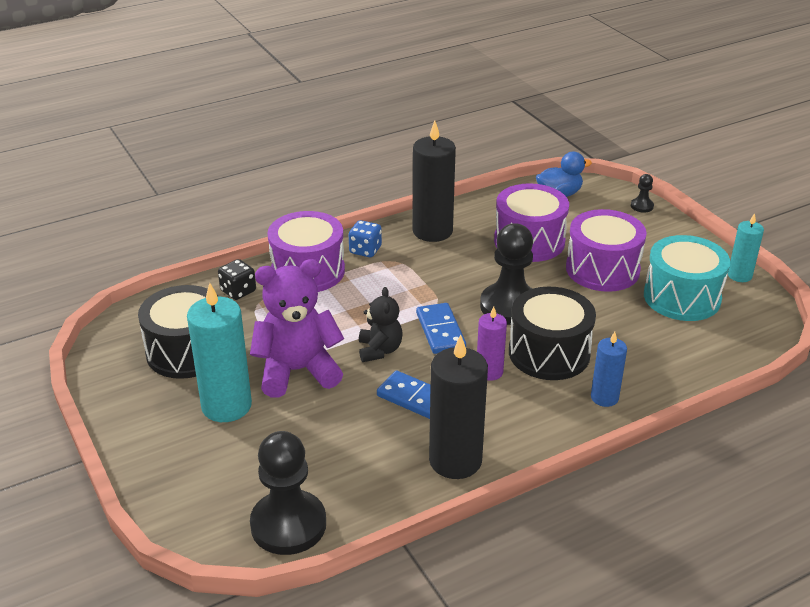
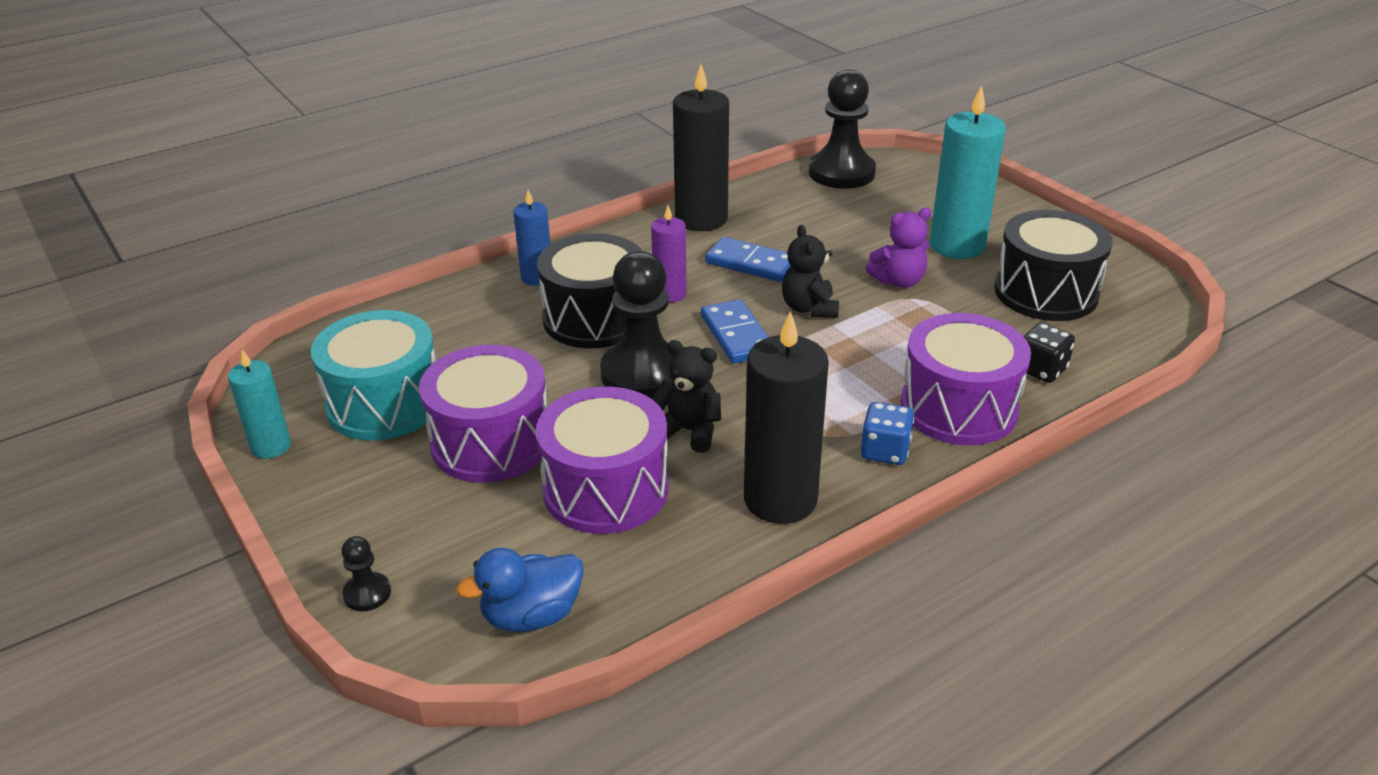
camera: 175 degrees right, 0 degrees up
(297, 371) = (899, 281): purple teddy bear -> purple teddy bear, size x0.57
(480, 268) = (689, 431): none -> black teddy bear

